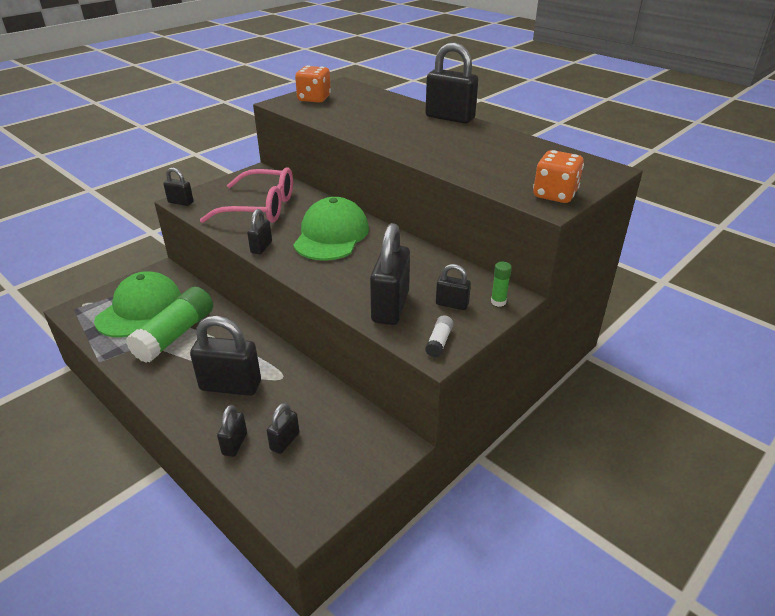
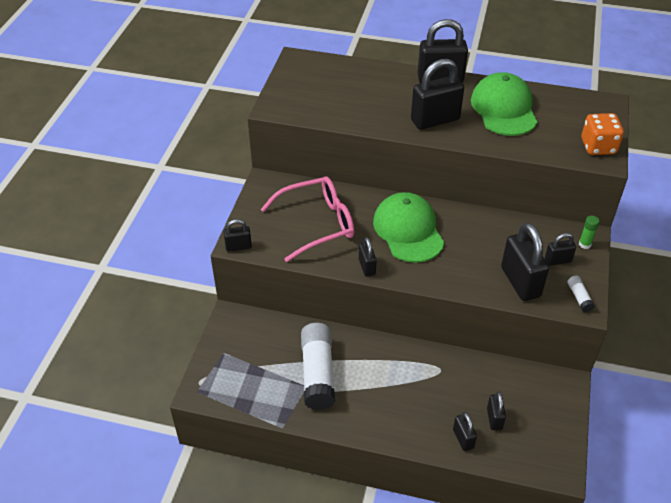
camera: 30 degrees left, 10 degrees up
(140, 309) = (258, 363): green cap -> green cap (504, 109)
(175, 335) = (317, 373): green glue stick -> white glue stick
(230, 386) = (411, 396): black padlock -> black padlock (435, 120)
(314, 99) = (298, 92): orange dice -> none

